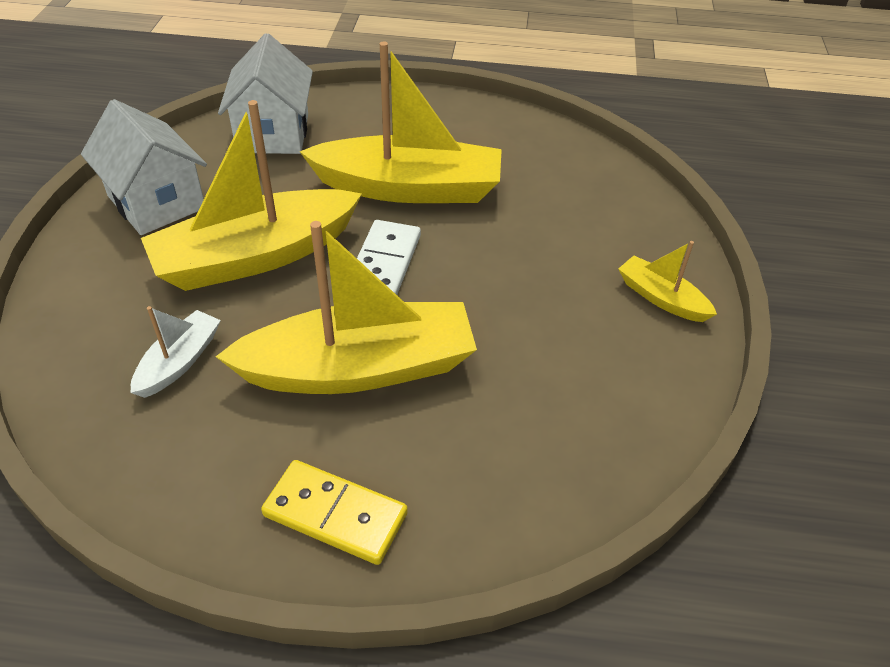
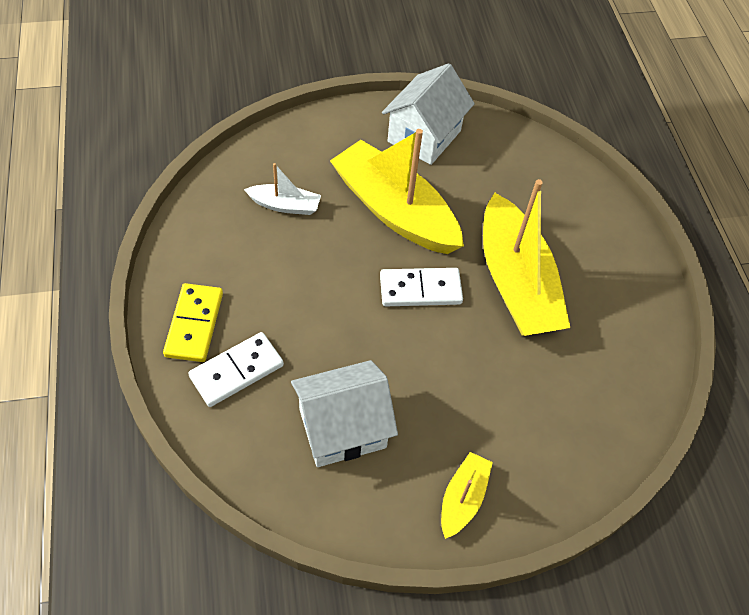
camera: 70 degrees right, 10 degrees up
(273, 133) = (537, 173): white house -> white house (342, 428)
(360, 368) = (312, 304): yellow boat -> none
(434, 475) = (236, 371): none -> white domino

